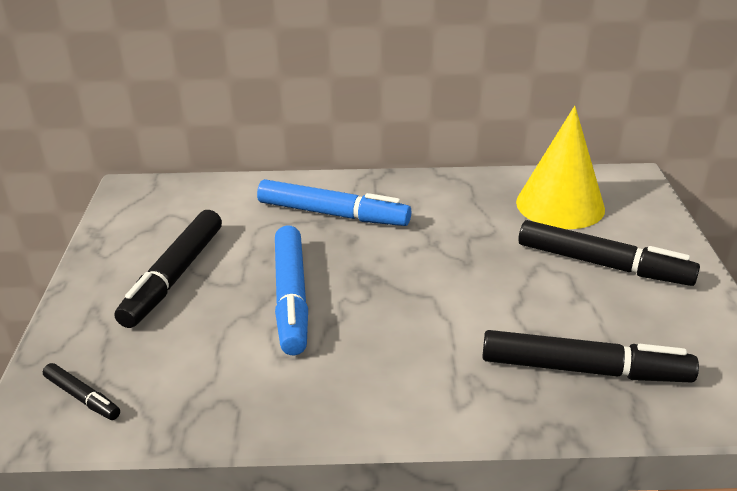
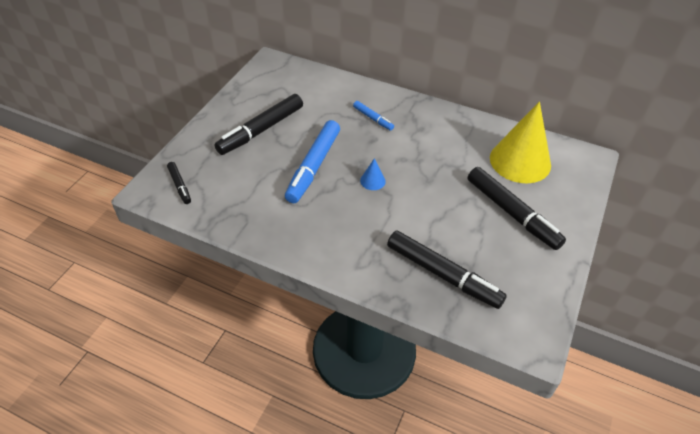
camera: 25 degrees right, 15 degrees up
(333, 214) = (373, 118): blue marker -> blue marker, size x0.50
(391, 287) = (372, 181): none -> blue cone

